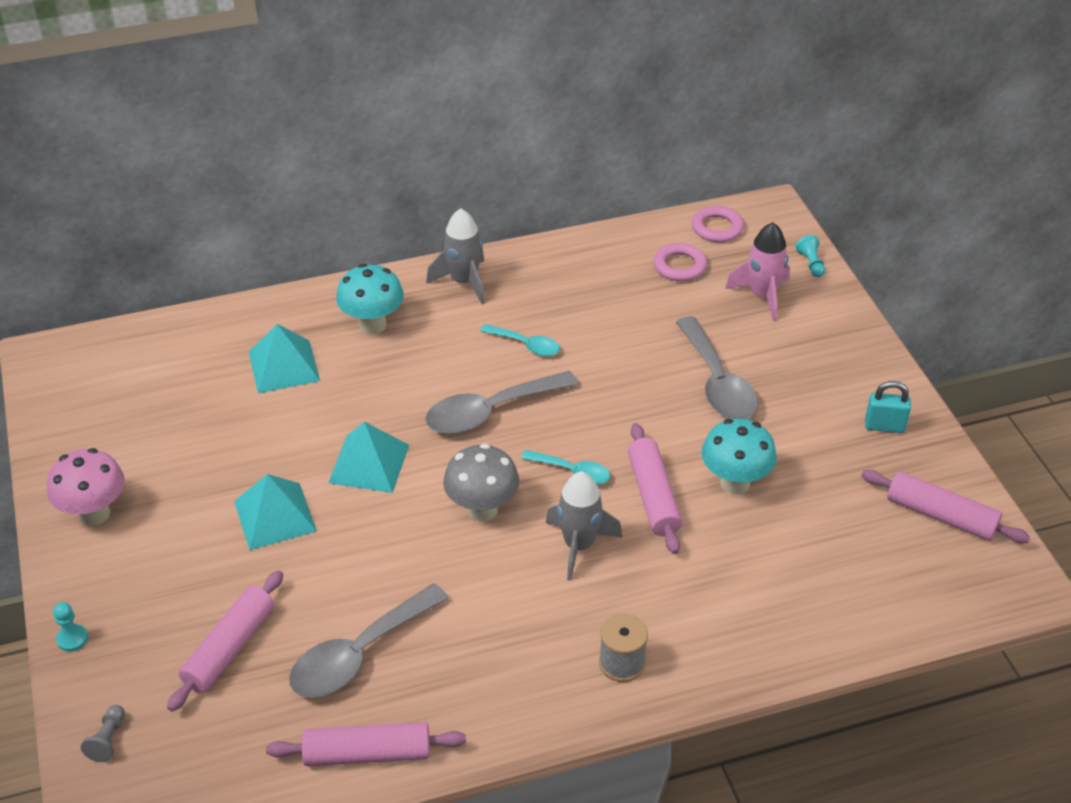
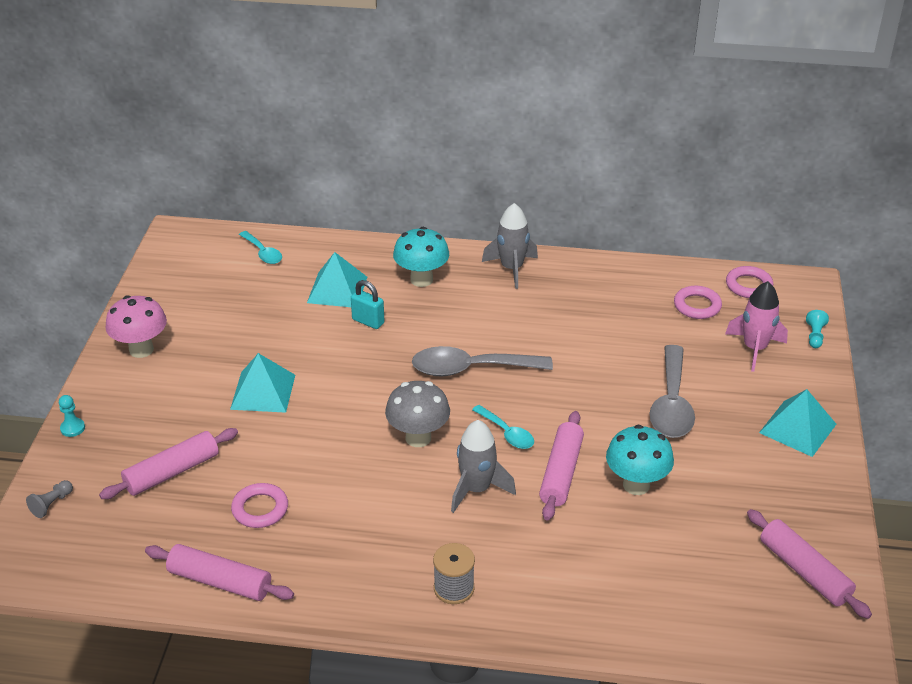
camera: 25 degrees right, 5 degrees down
(359, 654) = (260, 509): grey spoon -> pink ring
(369, 463) = (354, 377): turquoise pyramid -> turquoise pyramid (797, 428)
(526, 345) = (530, 329): turquoise spoon -> turquoise spoon (263, 253)
(884, 426) = (798, 483): turquoise padlock -> turquoise padlock (368, 321)

